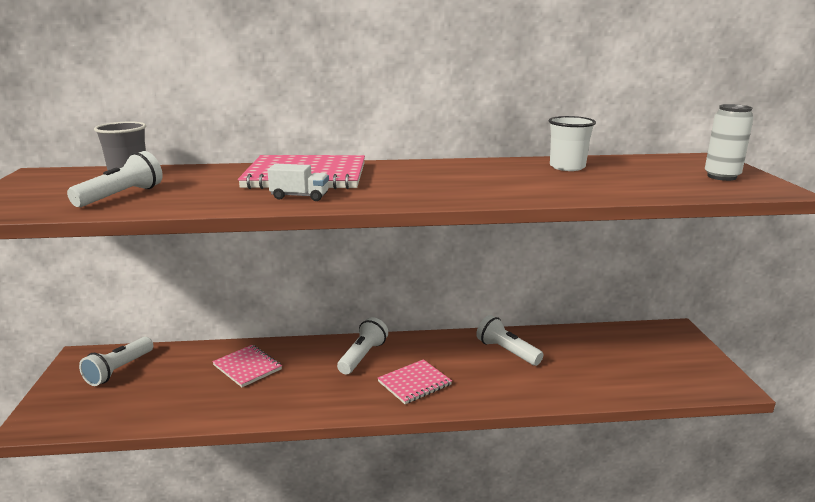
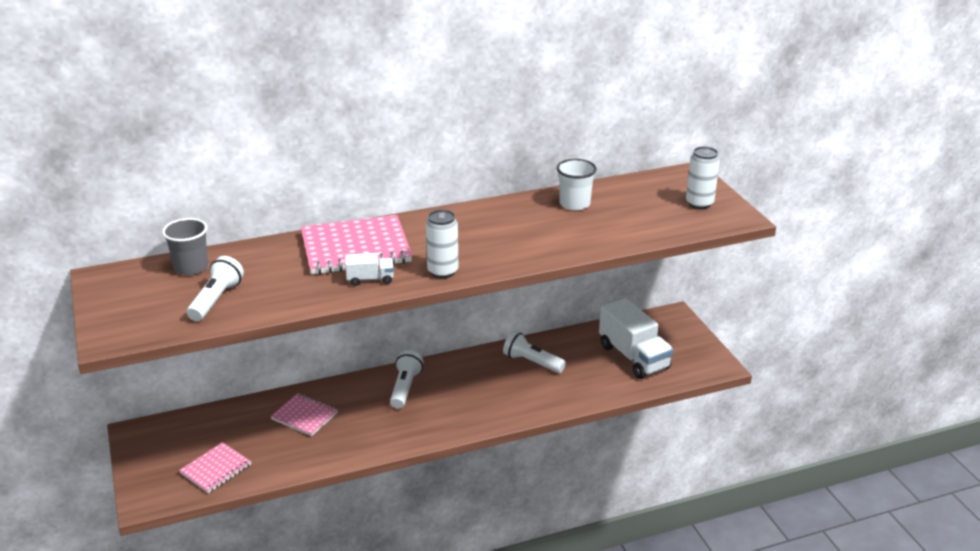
camera: 15 degrees left, 10 degrees up
(119, 370) = (184, 439): white flashlight -> none
(387, 198) = (442, 271): none -> white can
(414, 383) = (461, 406): pink notebook -> pink notebook (216, 469)
(625, 362) = (633, 357): none -> white truck

